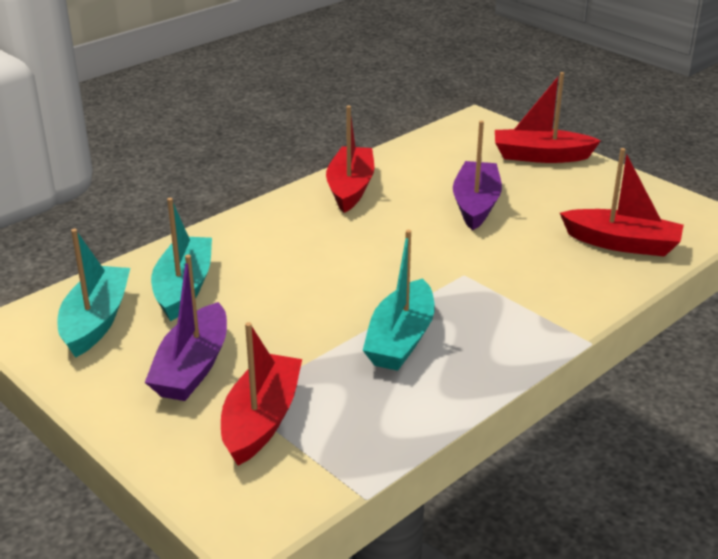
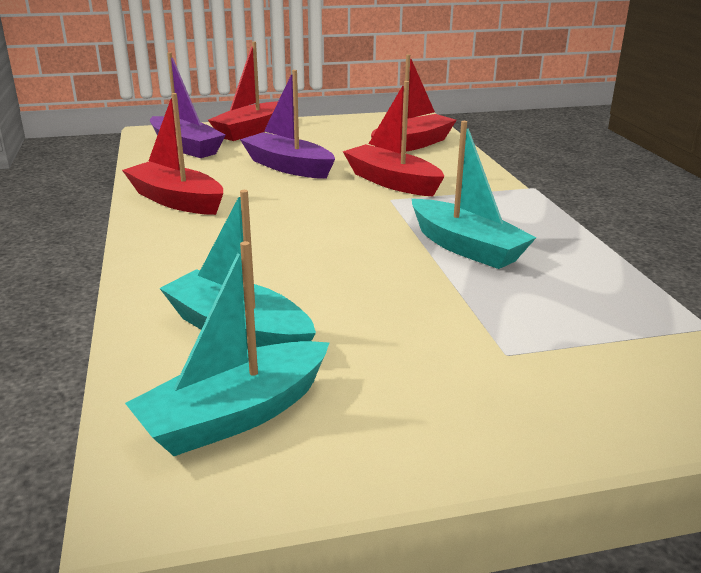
camera: 60 degrees left, 5 degrees down
(96, 321) = (235, 415): turquoise boat -> turquoise boat turned 75 degrees counterclockwise
(192, 367) = (416, 366): purple boat -> purple boat (186, 147)
(261, 420) = (552, 348): red boat -> red boat (392, 182)

